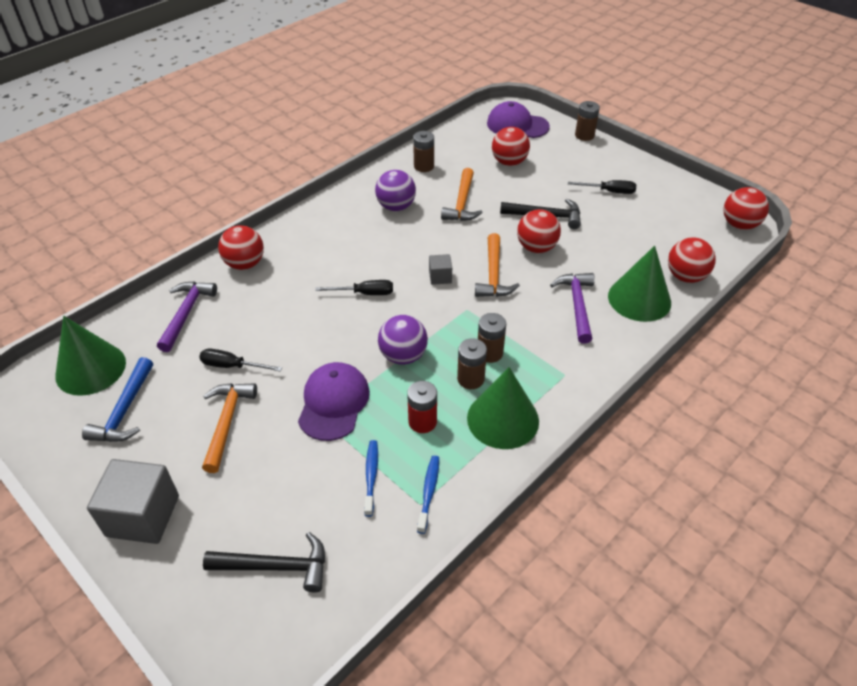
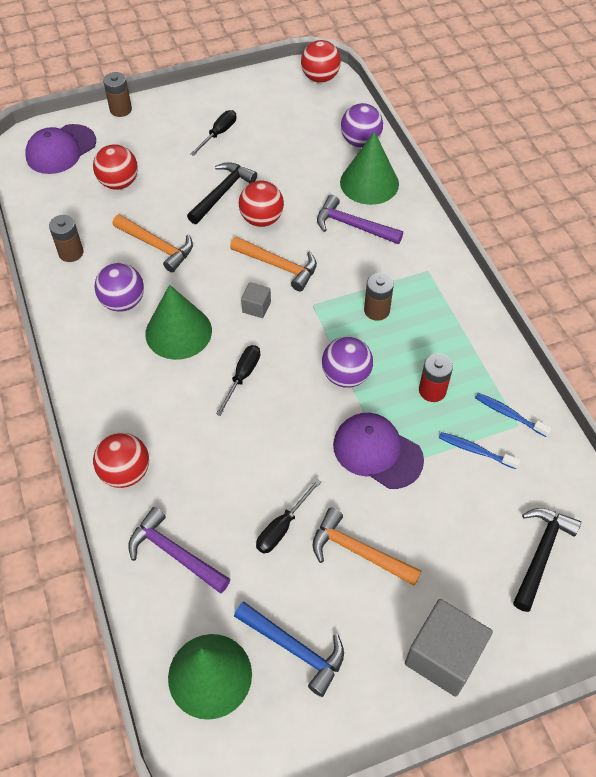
camera: 65 degrees left, 10 degrees up
(470, 379) = (400, 336): brown battery -> none
(503, 419) = (455, 333): green cone -> green cone (178, 332)
(685, 276) = (360, 141): red ball -> purple ball

